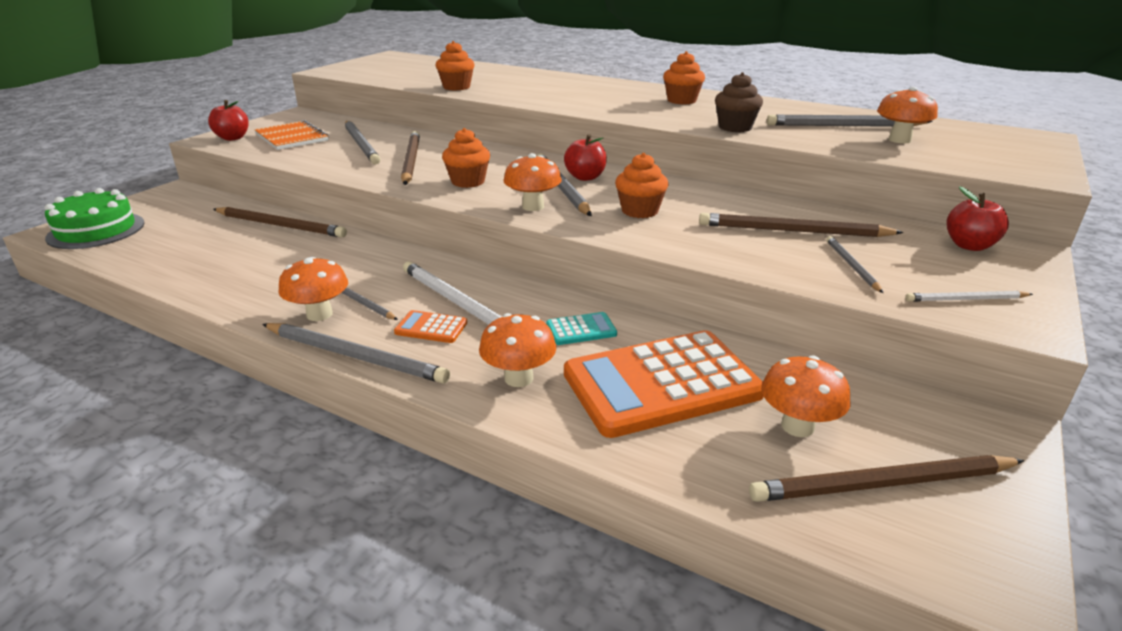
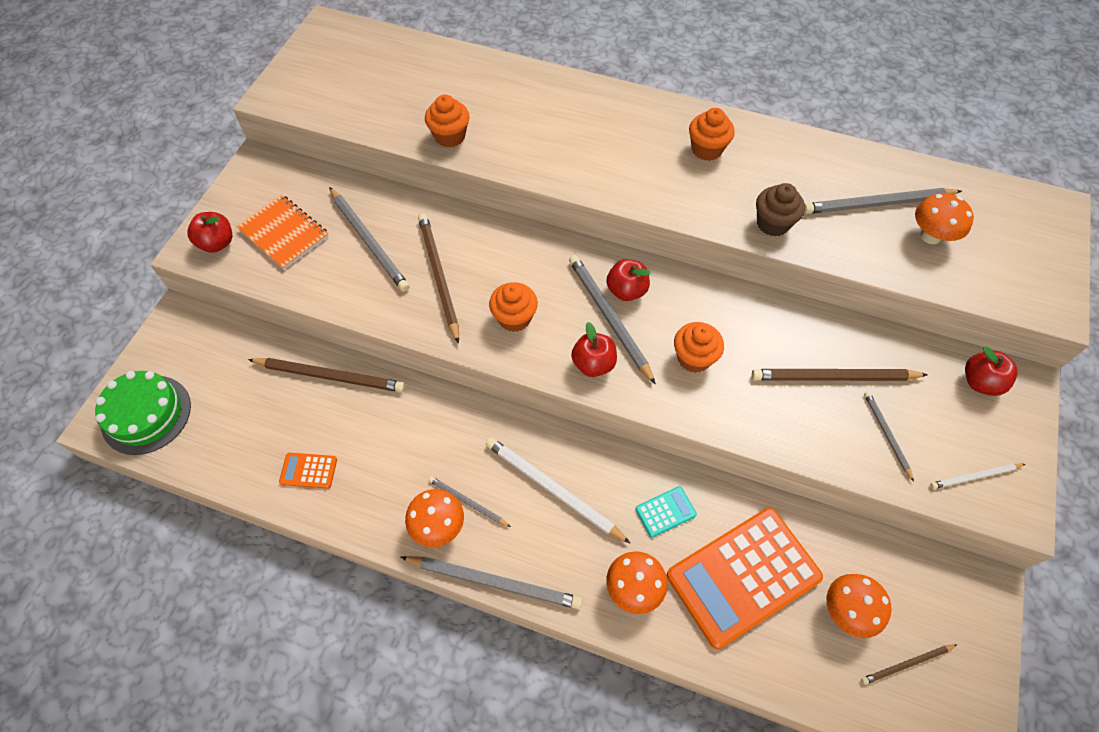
camera: 10 degrees left, 30 degrees up
(431, 328) = (541, 530): orange calculator -> orange calculator (308, 470)
(533, 206) = (593, 364): orange mushroom -> red apple
(882, 484) = (906, 664): brown pencil -> brown pencil, size x0.55

